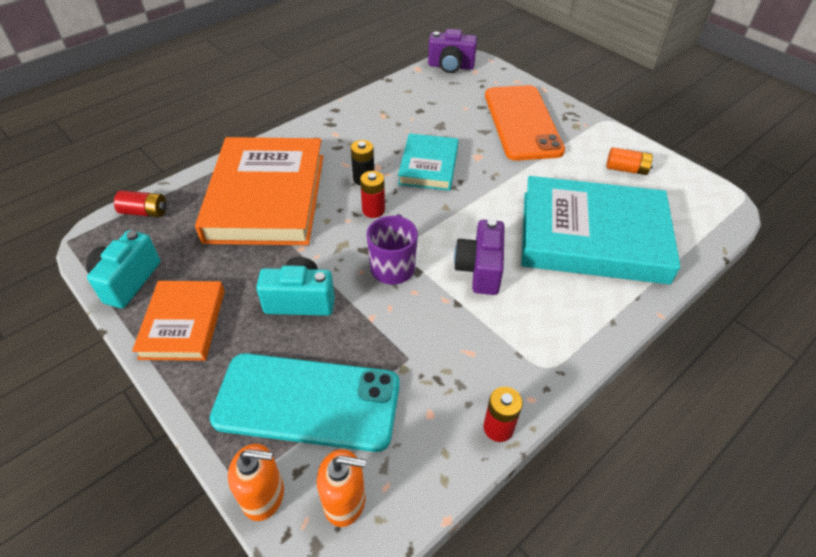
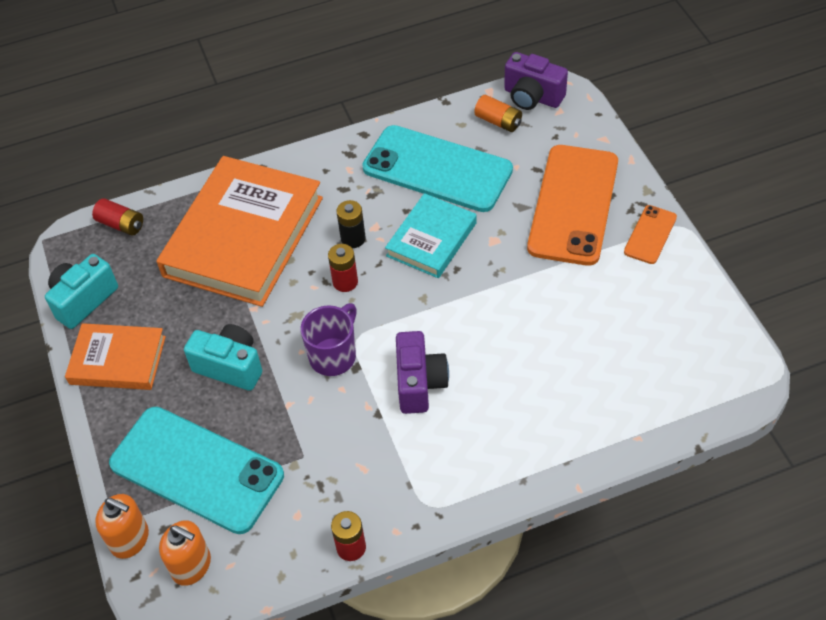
camera: 25 degrees right, 5 degrees up
(183, 323) = (118, 360): orange book -> orange book turned 75 degrees clockwise
(406, 120) = (437, 169): none -> turquoise phone
(480, 270) = (419, 383): purple camera -> purple camera turned 150 degrees clockwise
(589, 129) = (650, 235): none -> orange phone
(592, 236) = (563, 378): turquoise book -> none
(626, 169) = (659, 302): orange battery -> orange battery (498, 121)

